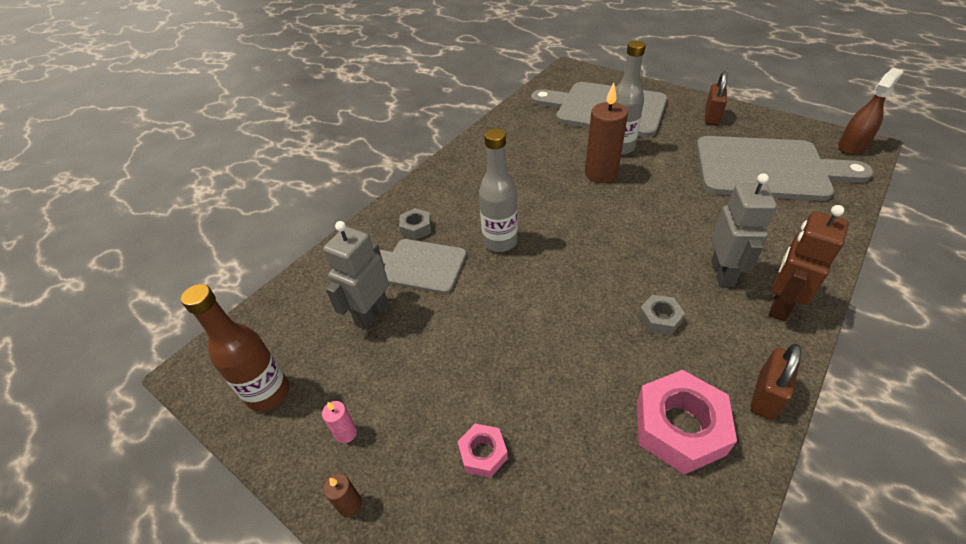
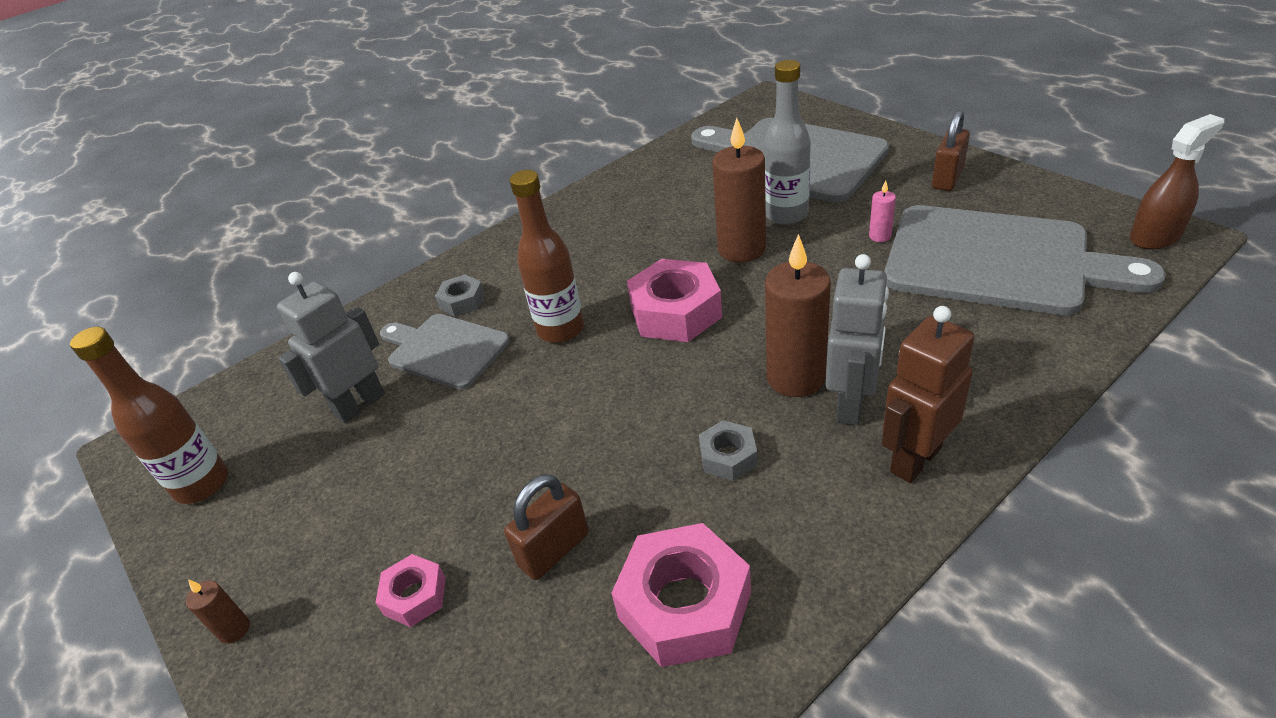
camera: 15 degrees right, 5 degrees down
(346, 433) = (267, 545): pink candle -> pink candle (880, 236)
(500, 242) = (560, 329): grey bottle -> brown bottle
(576, 221) = (675, 312): none -> pink nut
(678, 259) = (795, 377): none -> brown candle
(766, 395) = (830, 582): brown padlock -> brown padlock (554, 550)

